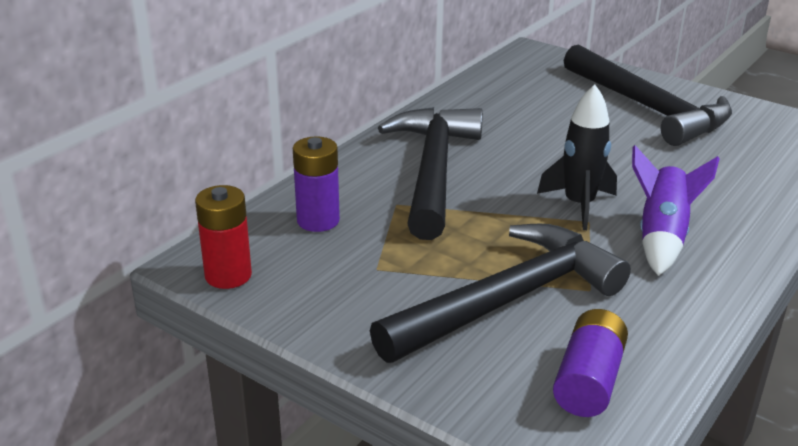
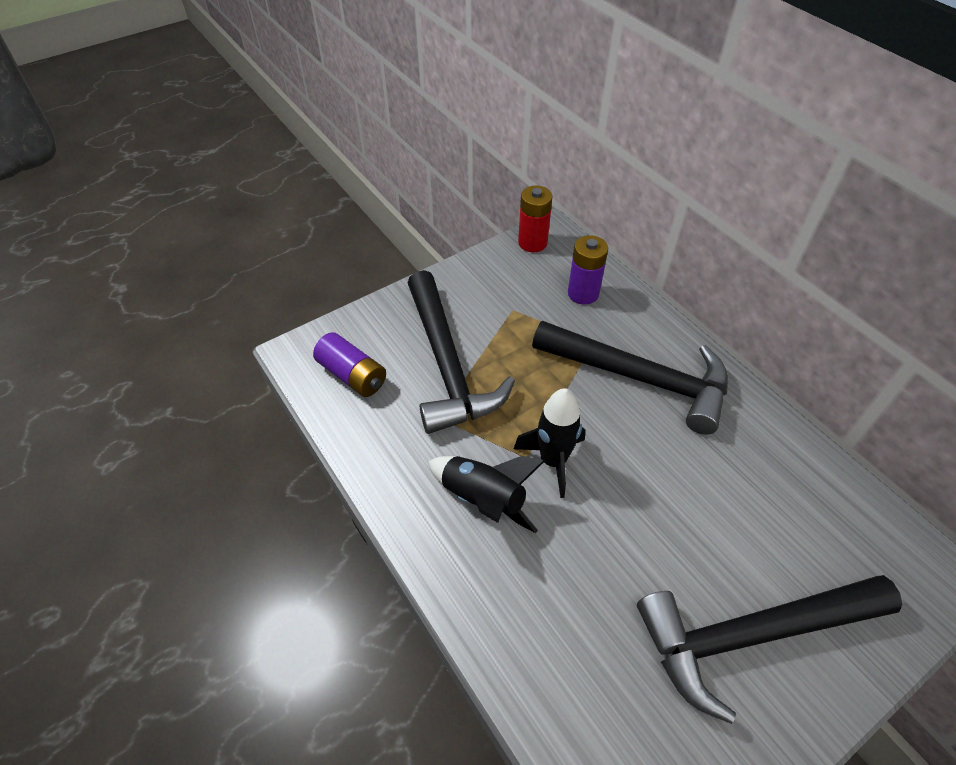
camera: 110 degrees right, 20 degrees up
(662, 236) = (483, 499): purple rocket -> black rocket

